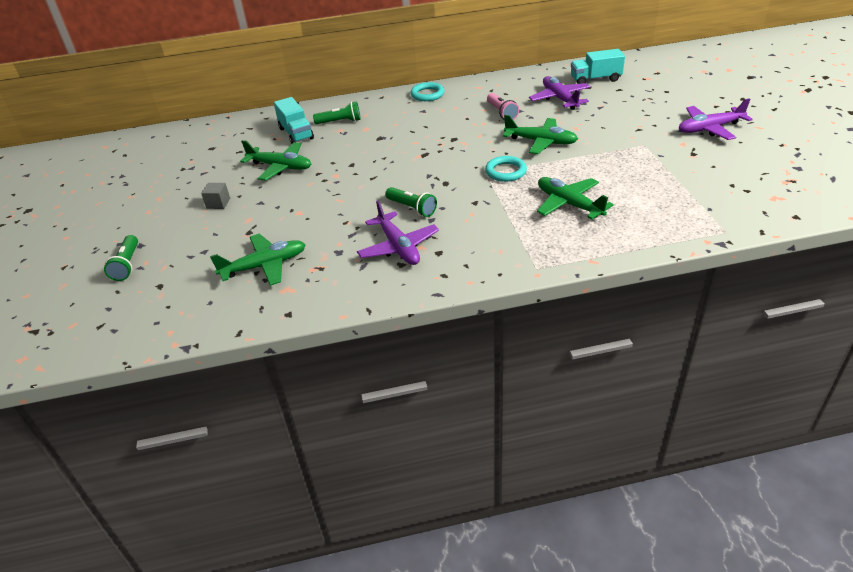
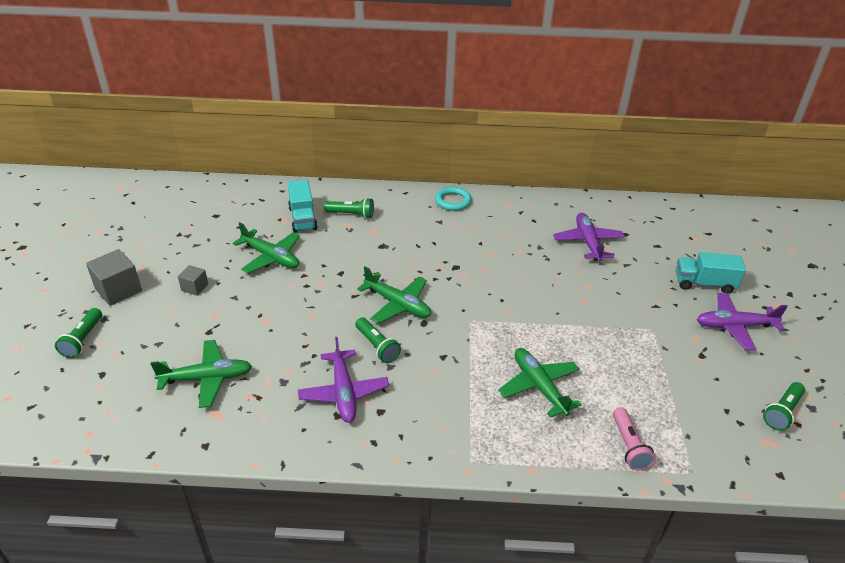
camera: 10 degrees right, 0 degrees up
(144, 221) = (118, 290): none -> grey cube
(501, 113) = (519, 245): pink flashlight -> pink flashlight (629, 446)
(505, 172) = (491, 325): turquoise ring -> none
(541, 142) = (544, 295): green plane -> green plane (398, 304)
(595, 79) = (637, 225): turquoise truck -> turquoise truck (704, 283)
(776, 176) = (782, 412): none -> green flashlight

